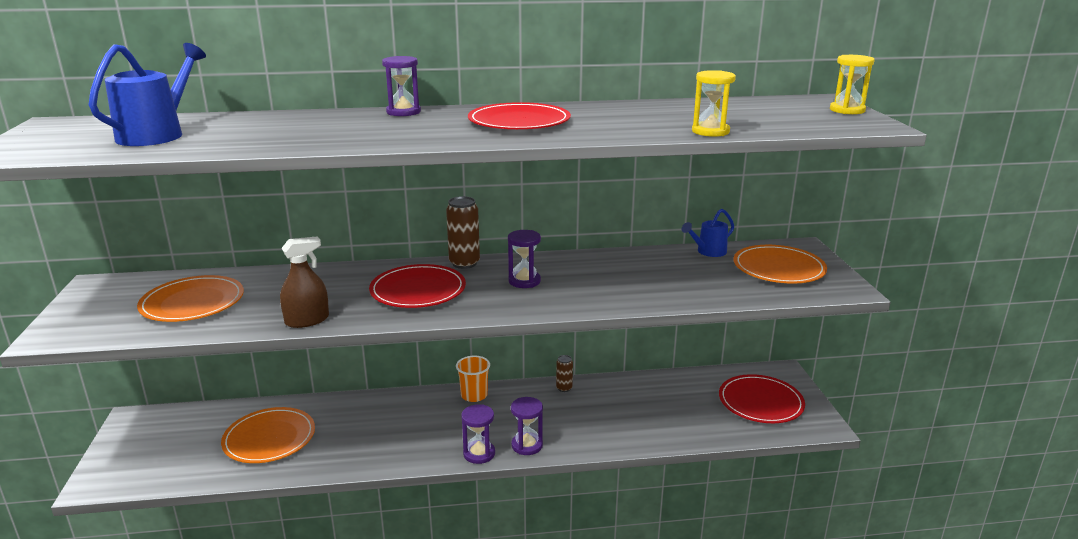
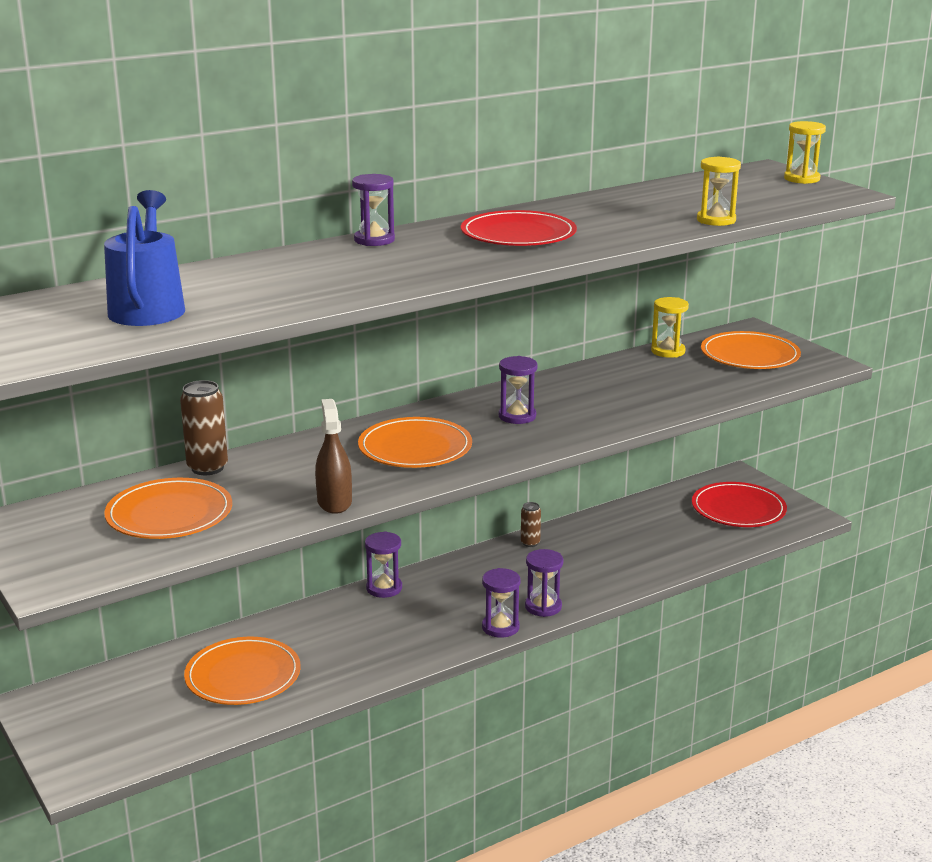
camera: 25 degrees left, 0 degrees up
(307, 320) = (334, 502): brown spray bottle -> brown spray bottle turned 45 degrees counterclockwise
(418, 290) = (415, 448): red plate -> orange plate
(426, 397) = (384, 588): none -> purple hourglass
(464, 263) = (429, 411): brown can -> brown can (207, 468)
(474, 395) = (438, 574): orange cup -> none
(708, 252) = (668, 351): blue watering can -> yellow hourglass

